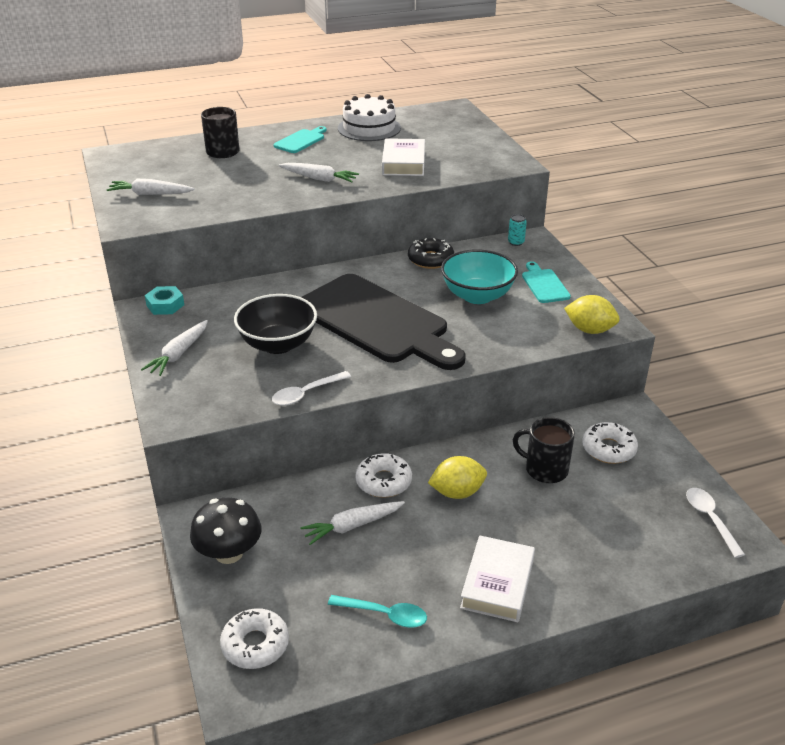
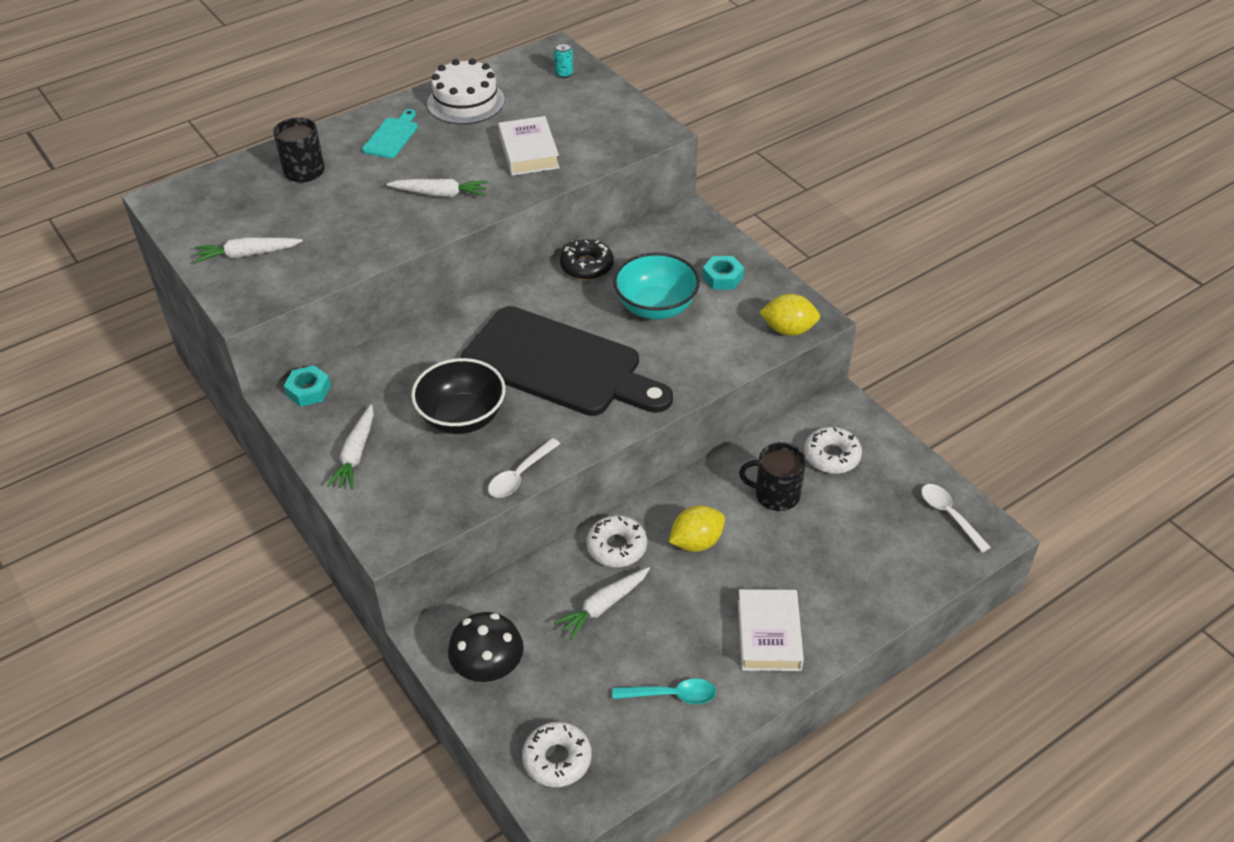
camera: 15 degrees left, 10 degrees up
(516, 242) = (673, 223): turquoise can -> turquoise can (564, 74)
(544, 284) = (722, 277): turquoise cutting board -> turquoise nut

